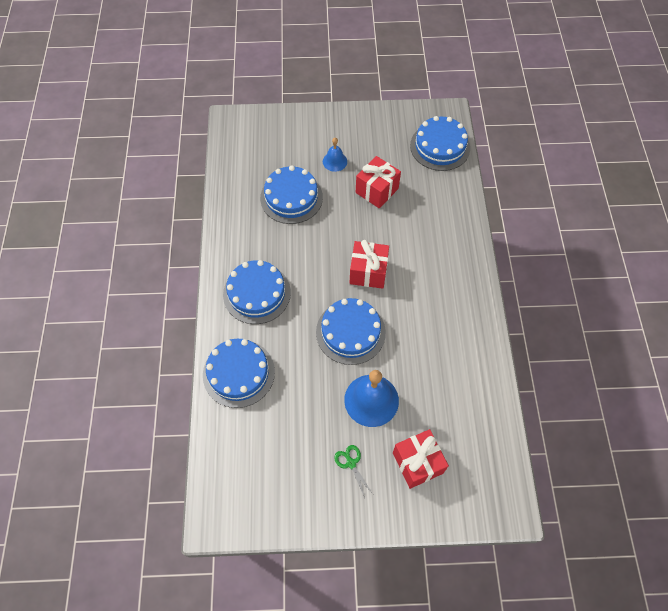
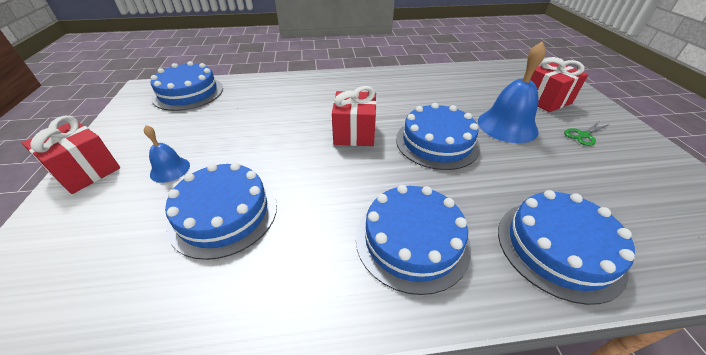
camera: 95 degrees left, 20 degrees down
(377, 190) = (236, 131): red gift -> red gift (86, 171)

